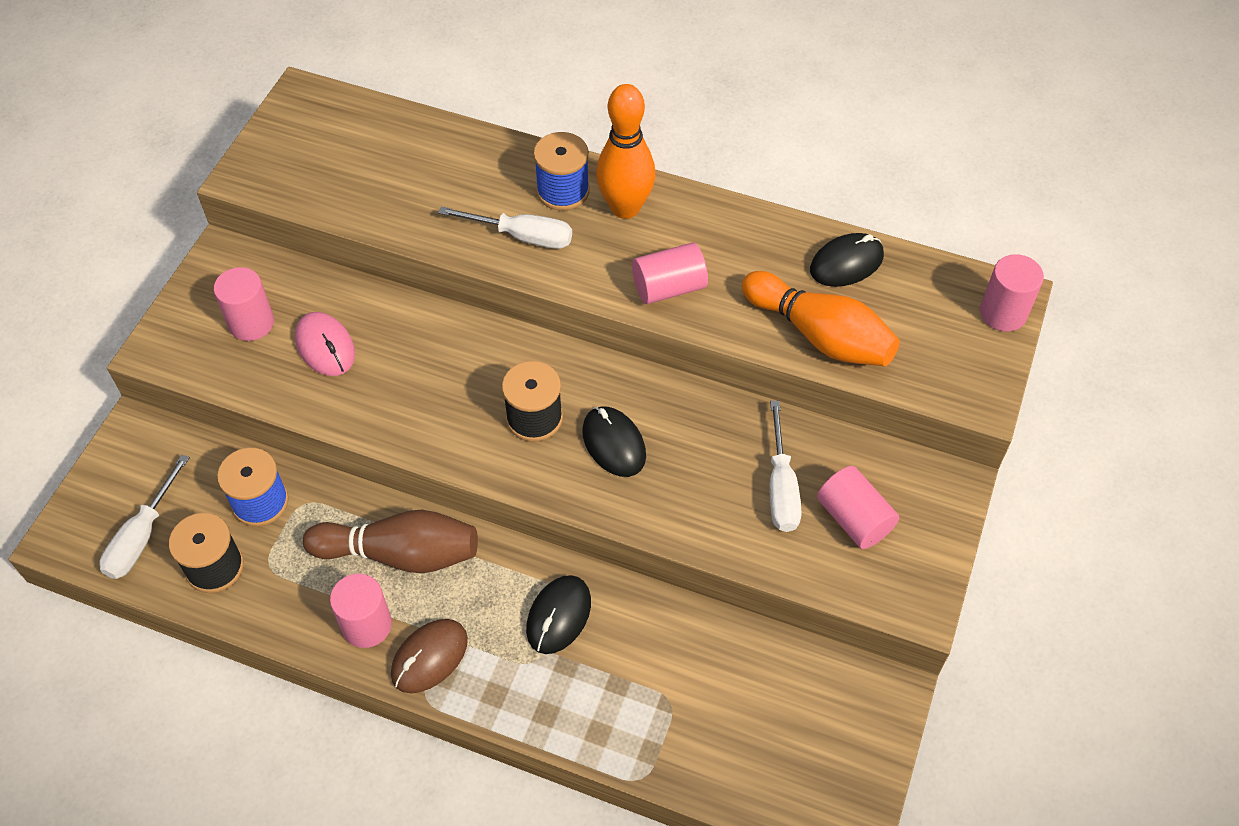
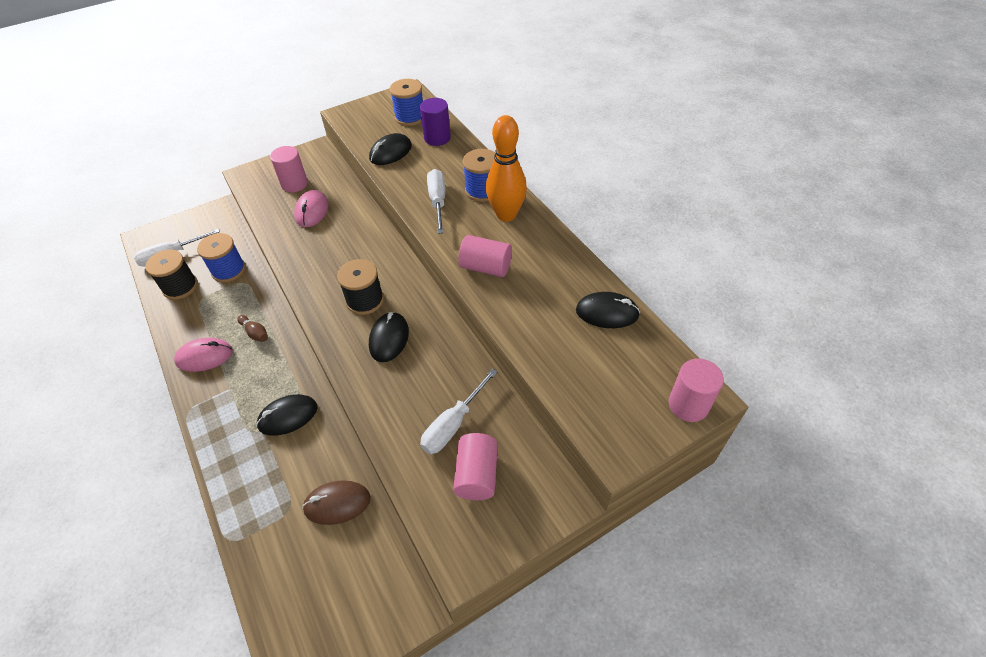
camera: 40 degrees right, 5 degrees down
(349, 134) = (410, 117): none -> blue spool
(366, 625) = (204, 356): pink cylinder -> pink mouse
(382, 201) = (390, 152): none -> black mouse
(400, 554) = (255, 333): brown bowling pin -> brown bowling pin, size x0.43
(423, 146) = (437, 138): none -> purple cylinder
(429, 657) = (211, 392): brown mouse -> brown mouse (337, 503)
(522, 236) = (438, 201): white screwdriver -> white screwdriver turned 150 degrees counterclockwise
(820, 335) = (546, 344): orange bowling pin -> none

